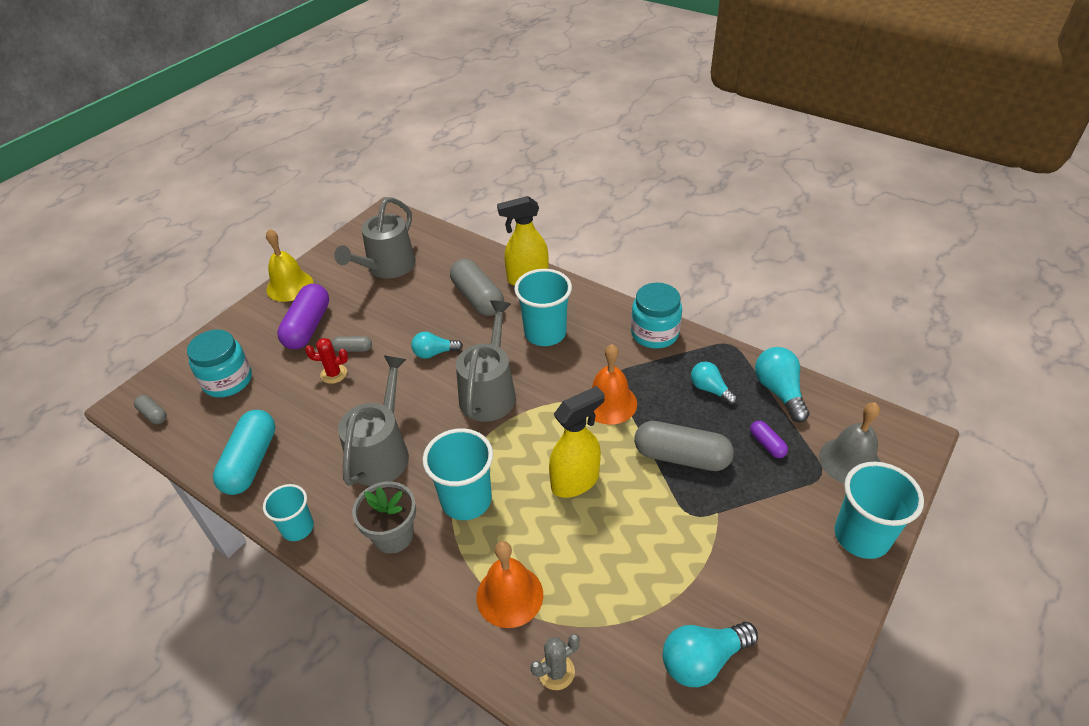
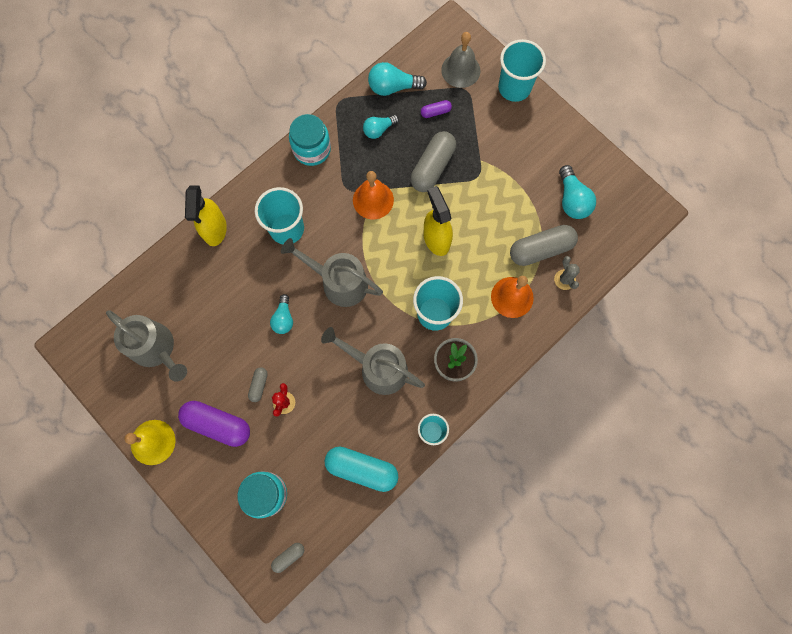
camera: 80 degrees left, 30 degrees up
(477, 298) = (226, 274): grey capsule -> grey capsule (541, 249)

